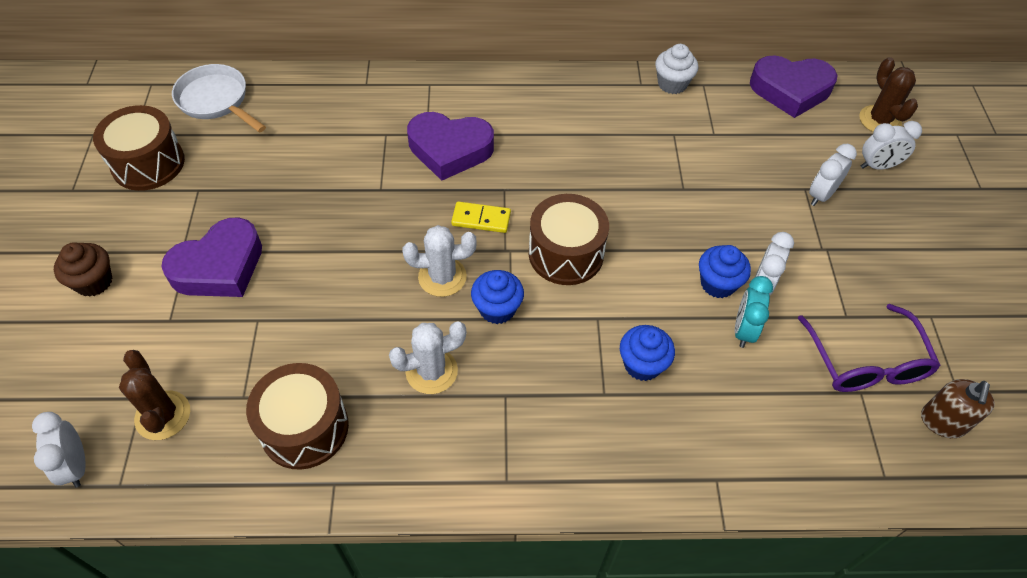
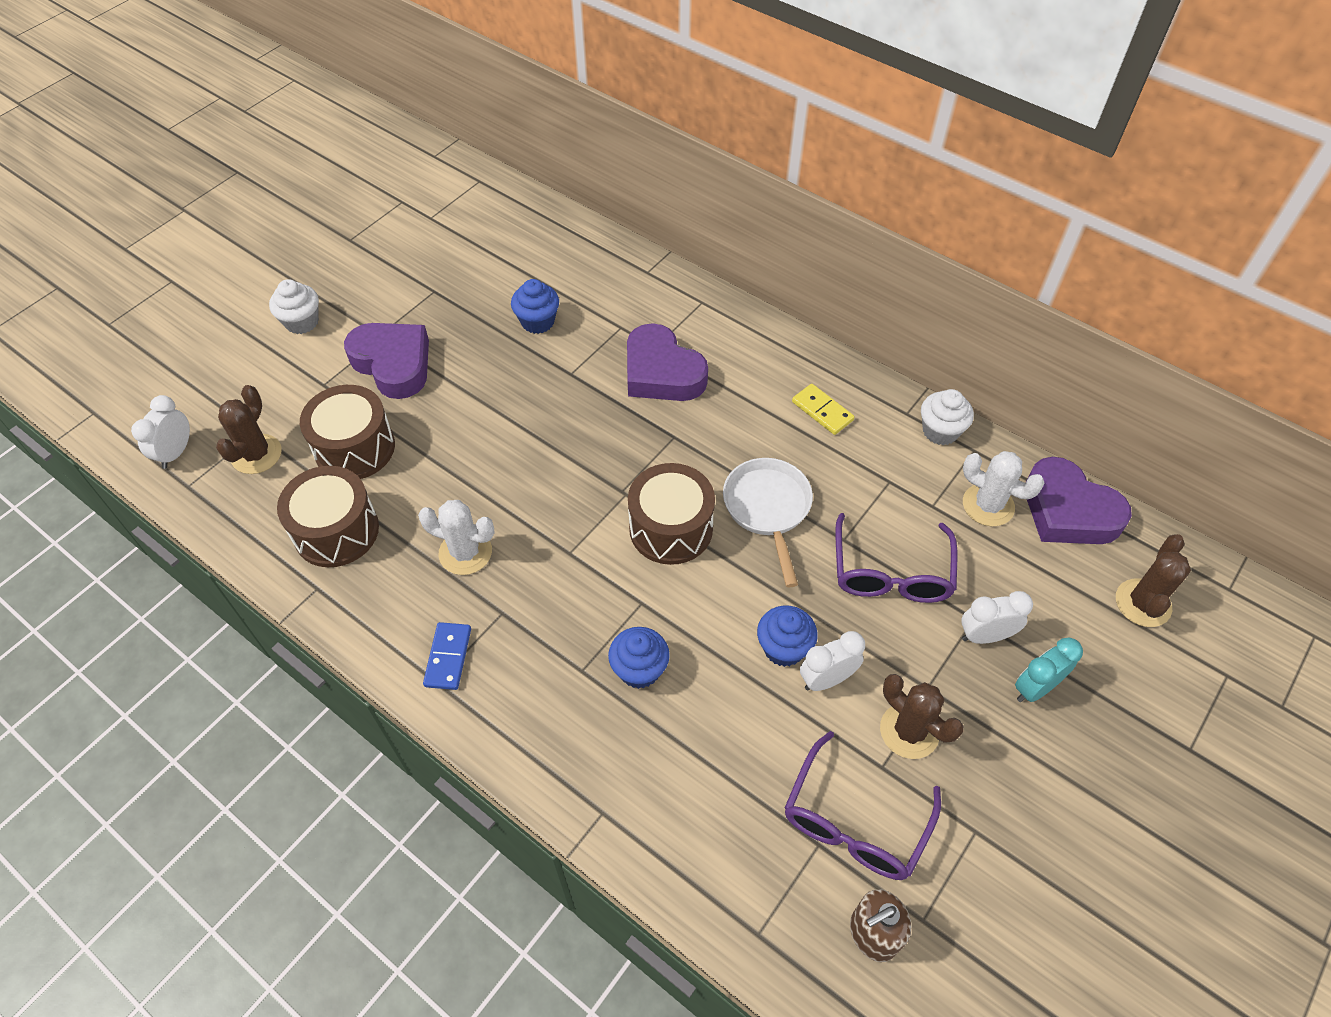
camera: 40 degrees right, 0 degrees up
(94, 282) = (302, 322): brown cupcake -> white cupcake
(148, 163) = (418, 248): brown drum -> brown drum (355, 448)
(216, 101) = (514, 222): white pan -> white pan (768, 509)
(219, 266) = (393, 364): purple heart -> purple heart turned 135 degrees counterclockwise
(442, 277) = (548, 480): white cactus -> white cactus (988, 505)
(481, 219) = (628, 451): yellow domino -> yellow domino (822, 411)
(497, 309) = (565, 537): blue cupcake -> blue cupcake (537, 321)
(498, 457) = (448, 657): none -> blue domino
(731, 191) = (891, 572): none -> purple glasses
(744, 330) = (764, 706): turquoise clock -> turquoise clock (1035, 688)
(839, 283) = (909, 731): none -> brown cactus
(878, 166) = (1085, 648): white clock -> none

